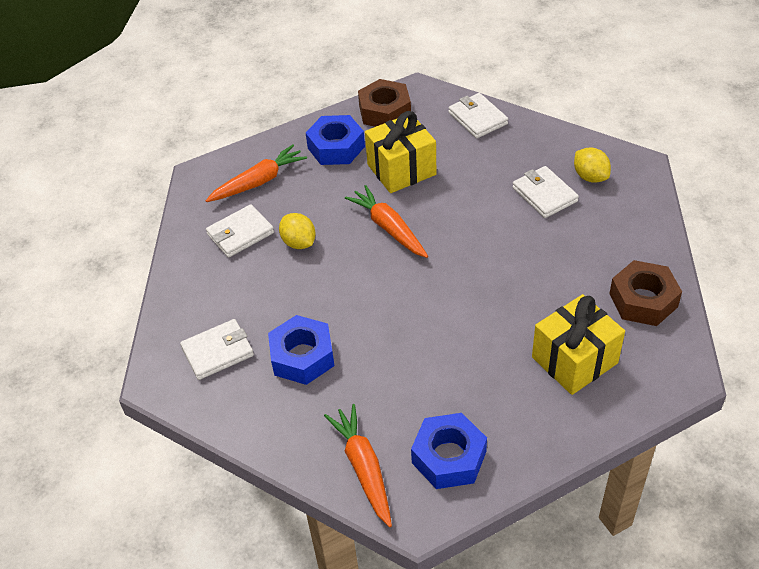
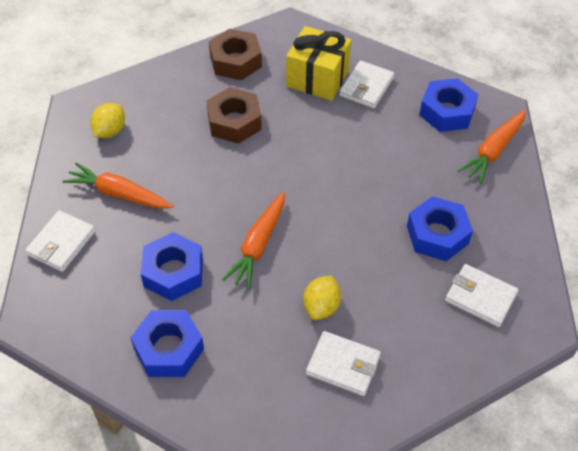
camera: 125 degrees left, 5 degrees up
(258, 182) = (262, 394): orange carrot -> orange carrot (119, 194)
(385, 111) = (86, 332): brown nut -> brown nut (234, 122)
(401, 169) = (173, 272): yellow gift -> blue nut
(544, 194) = (150, 153): white wallet -> white wallet (366, 87)

